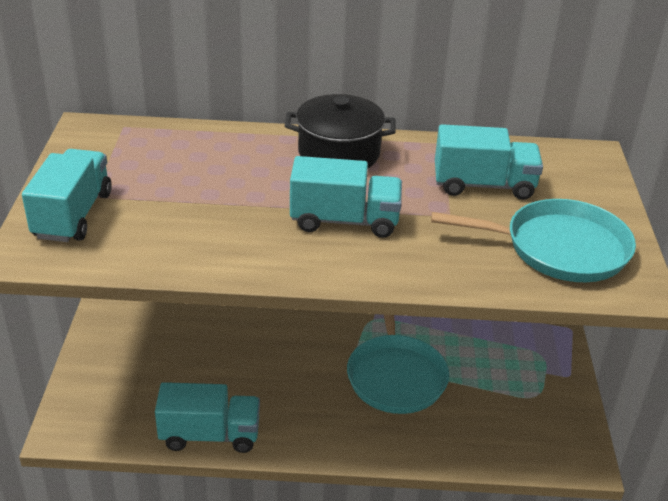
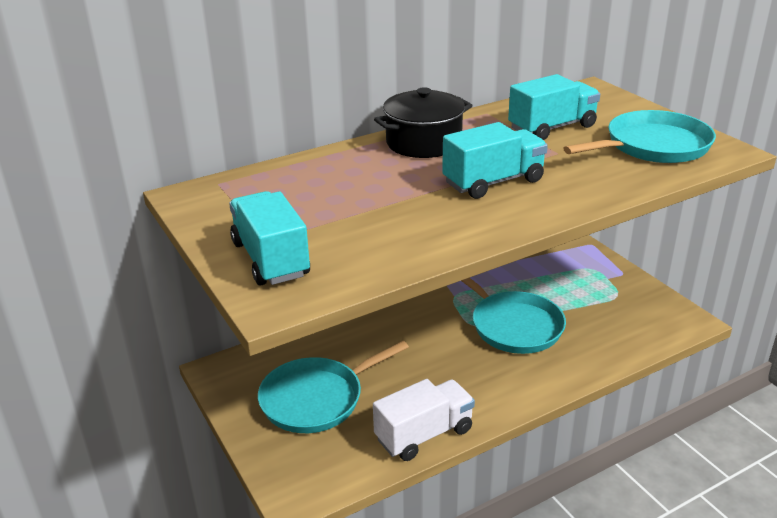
camera: 30 degrees left, 5 degrees down
(159, 358) = (316, 399): none -> turquoise pan
(210, 435) = (424, 434): turquoise truck -> white truck

